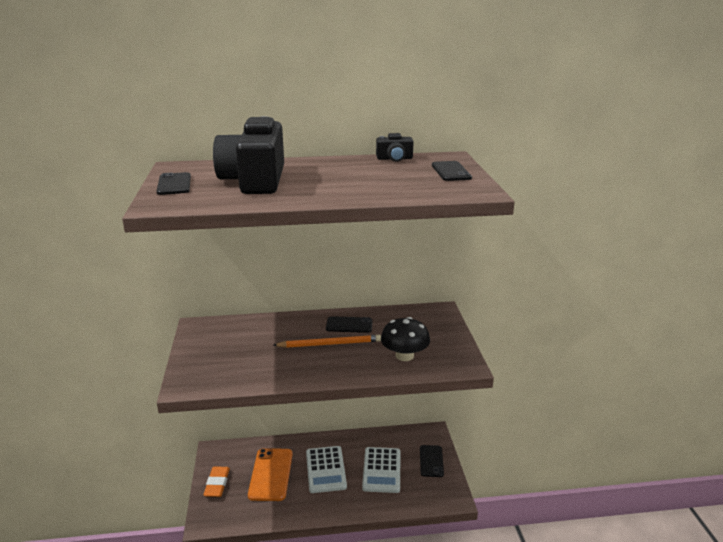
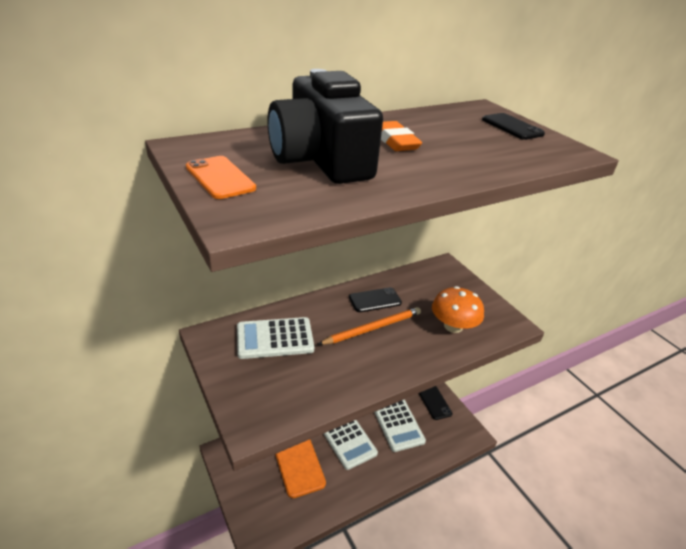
camera: 25 degrees left, 10 degrees up
(174, 184) = (220, 178): black phone -> orange phone
(217, 484) = (247, 490): orange eraser -> orange eraser (395, 141)
(244, 336) = (275, 338): none -> white calculator
(394, 159) = (434, 114): black camera -> none
(404, 356) = (453, 326): black mushroom -> orange mushroom

